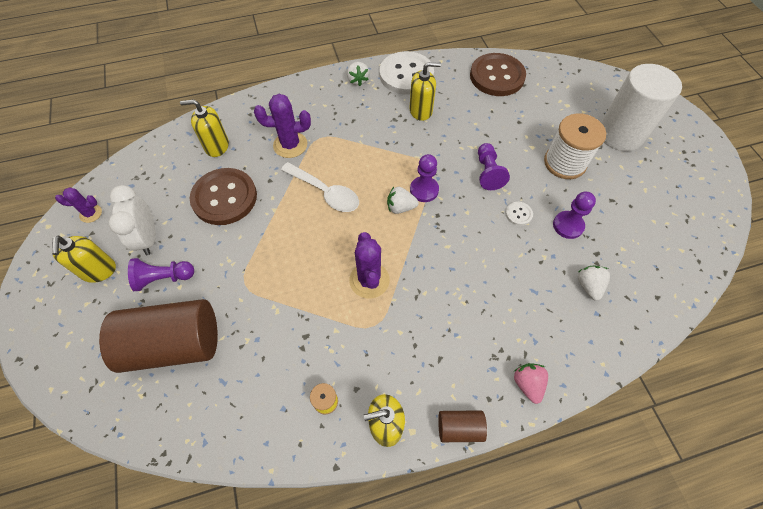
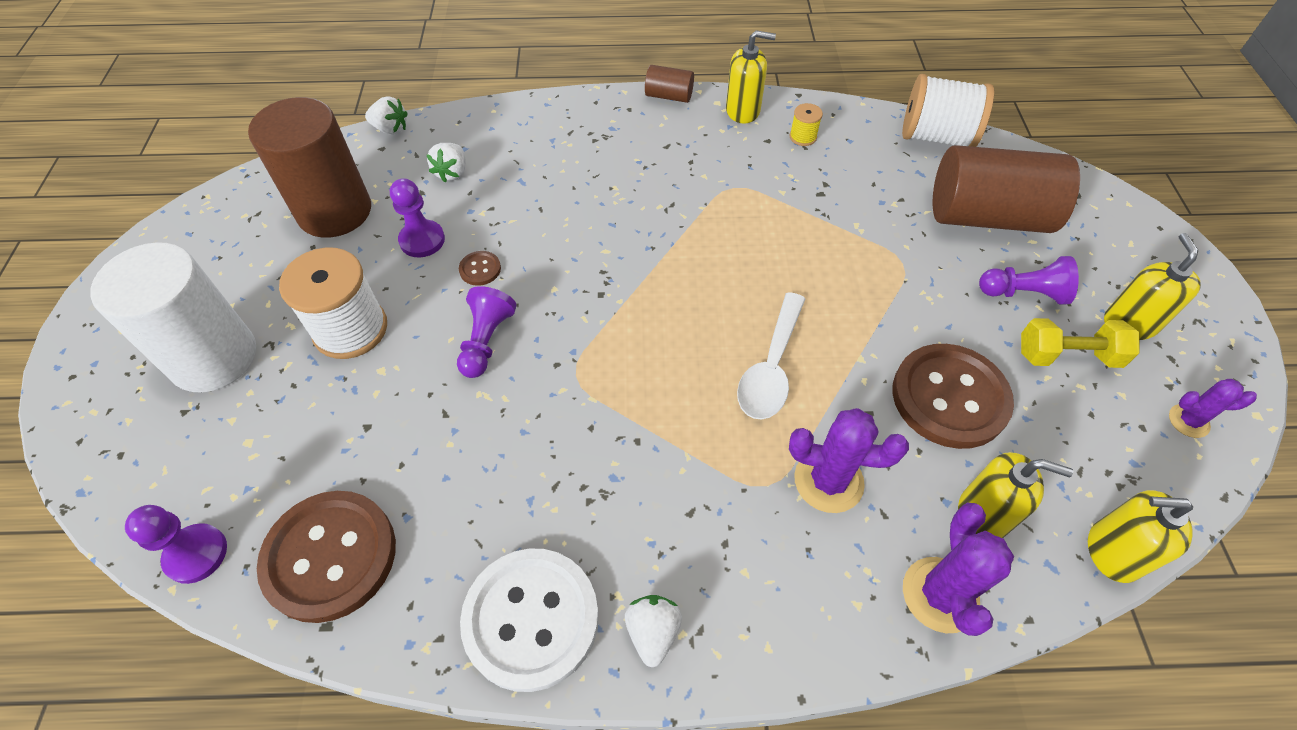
camera: 165 degrees left, 5 degrees down
(148, 238) = (1067, 356): white clock -> yellow dumbbell
(203, 435) = (936, 137): none -> white spool
(325, 192) = (771, 368): white spoon -> white spoon turned 120 degrees counterclockwise
(369, 280) = (728, 233): purple cactus -> purple cactus (940, 594)
(400, 207) = (653, 317): white strawberry -> white strawberry (391, 129)
(421, 111) = (542, 501): yellow soap dispenser -> yellow soap dispenser (1112, 552)
(424, 190) = (605, 336): purple pawn -> purple pawn (196, 554)
(518, 214) = (480, 269): white button -> brown button
(527, 384) = (582, 111): pink strawberry -> none
(640, 233) = (335, 211): none -> brown cylinder

